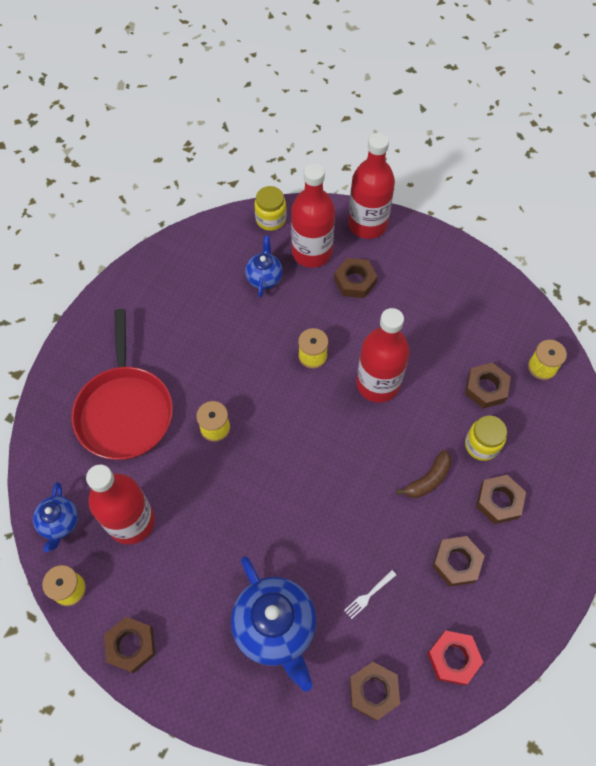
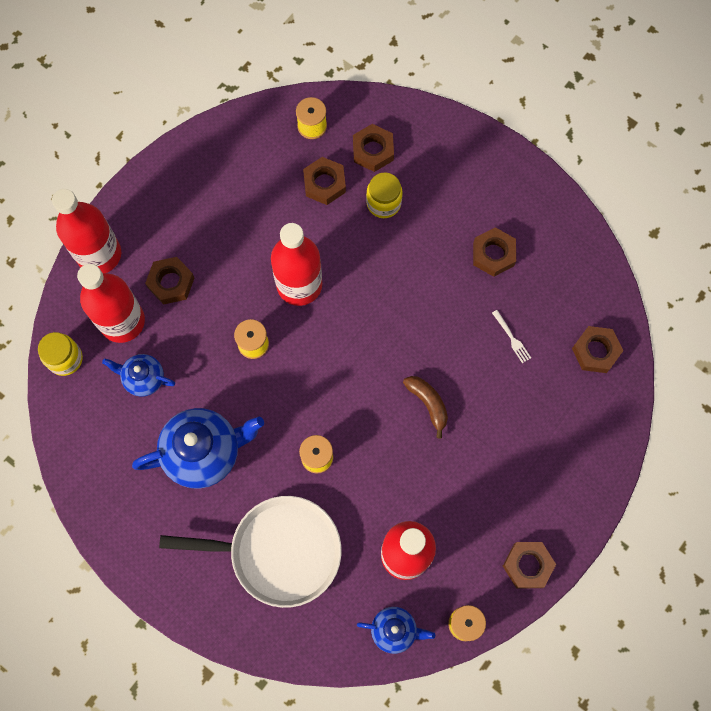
camera: 80 degrees left, 10 degrees up
(125, 411) = (279, 551): red pan -> white pan
(275, 627) = (529, 427): blue teapot -> blue teapot (204, 452)
(428, 479) = (410, 260): brown banana -> brown banana (428, 404)
(453, 658) = (576, 278): red nut -> none
(499, 501) = (442, 202): brown nut -> brown nut (373, 150)

